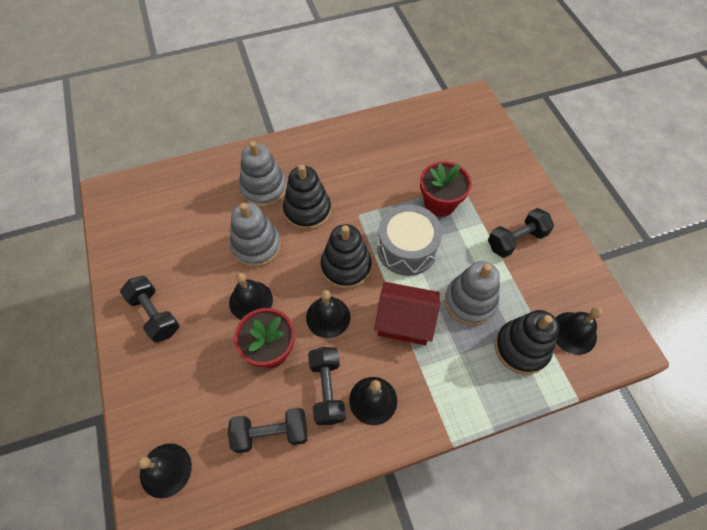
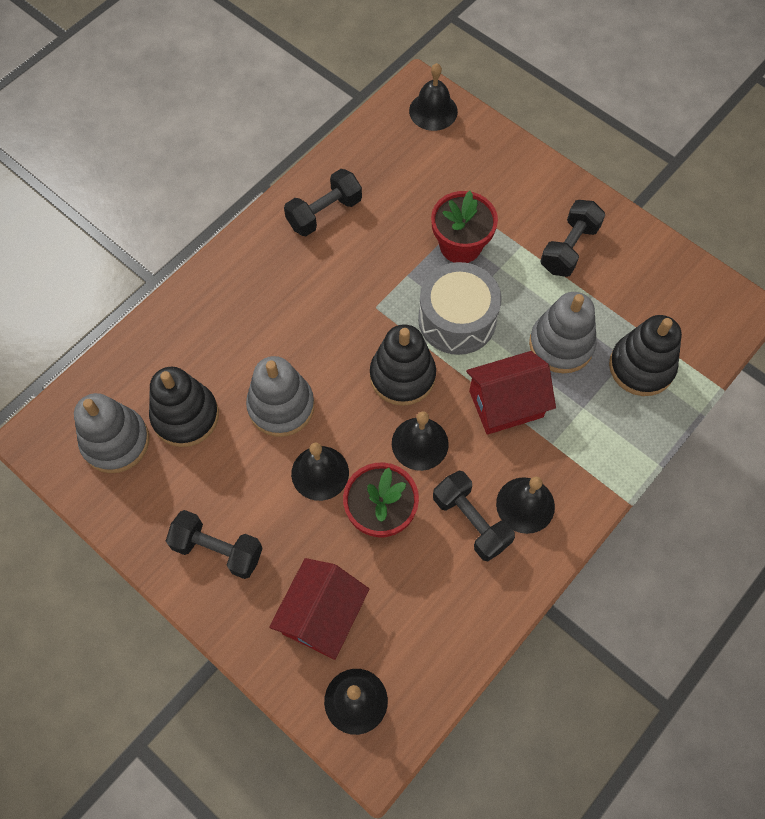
camera: 30 degrees left, 5 degrees up
(186, 396) = (322, 615): none -> red house
(264, 189) = (240, 331): grey stacking toy -> grey stacking toy (116, 441)
(271, 433) = (442, 599): black dumbbell -> black dumbbell (324, 213)
(307, 210) = (312, 332): black stacking toy -> black stacking toy (185, 416)
(573, 332) = (683, 322): black bell -> black bell (433, 111)

